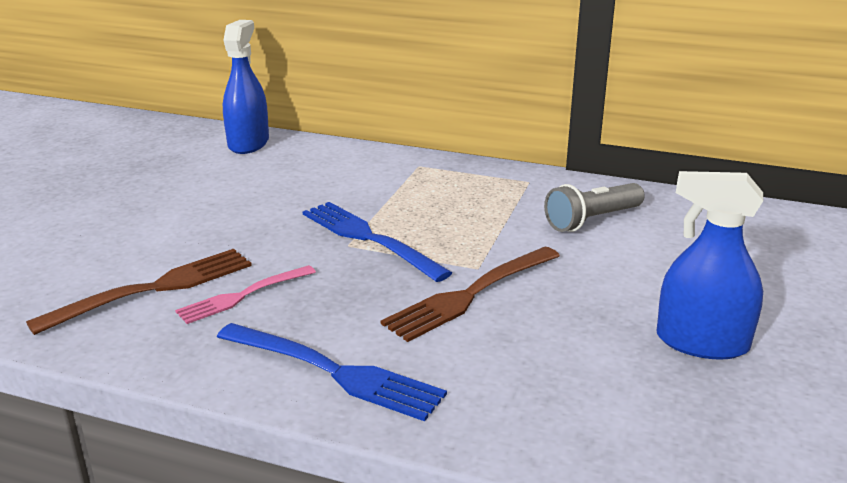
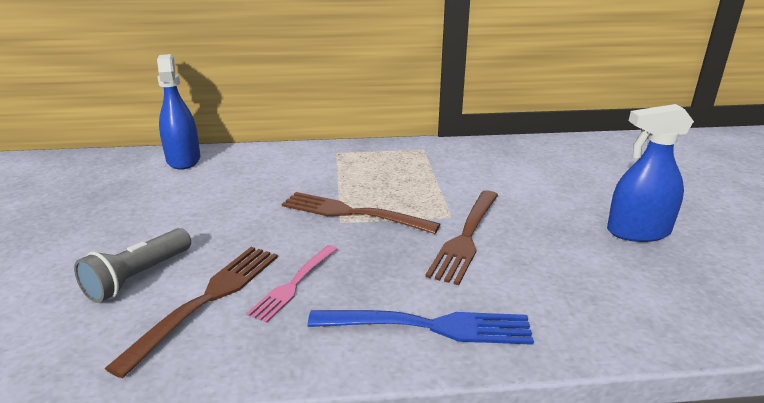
camera: 25 degrees left, 0 degrees up
(369, 239) = (352, 213): blue fork -> brown fork
(592, 220) = (490, 167): grey flashlight -> grey flashlight (138, 277)

